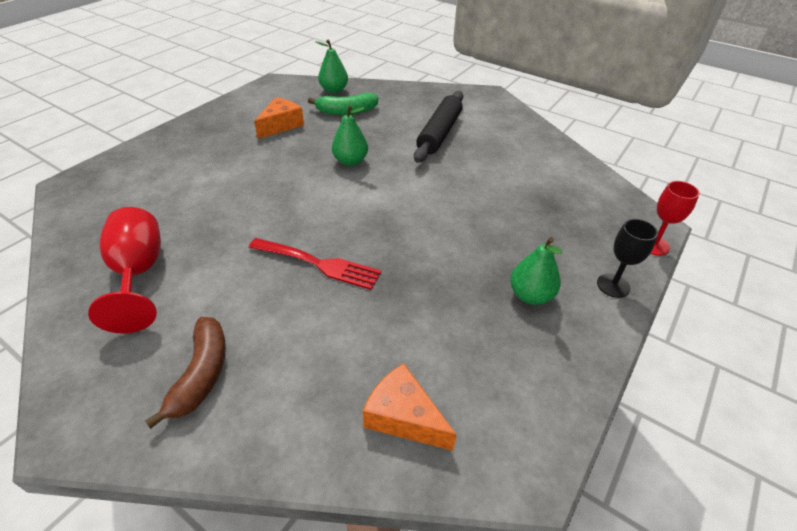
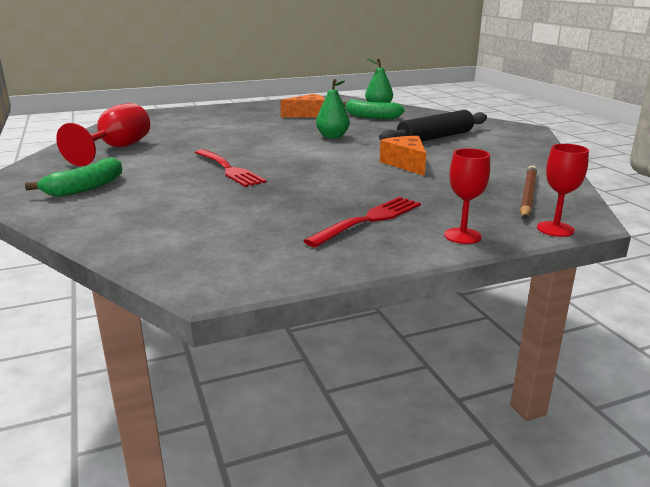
camera: 35 degrees right, 20 degrees down
(201, 374) = (86, 188): brown banana -> green banana
(403, 417) = (170, 236): orange cheese -> orange cheese (406, 164)
(530, 295) = (369, 220): green pear -> red fork
(591, 202) = (527, 195): none -> brown pencil
(613, 285) = (462, 236): black goblet -> red goblet

